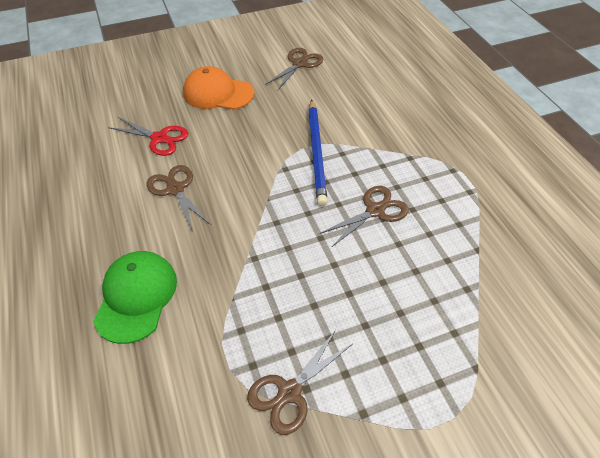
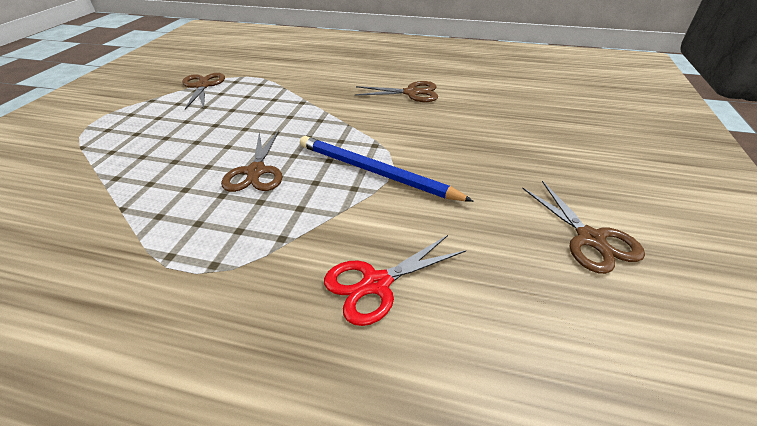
camera: 125 degrees right, 10 degrees down
(136, 297) = (332, 64): green cap -> none
(159, 138) = (487, 100): red scissors -> red scissors (376, 284)
(218, 93) = (546, 147): orange cap -> none

